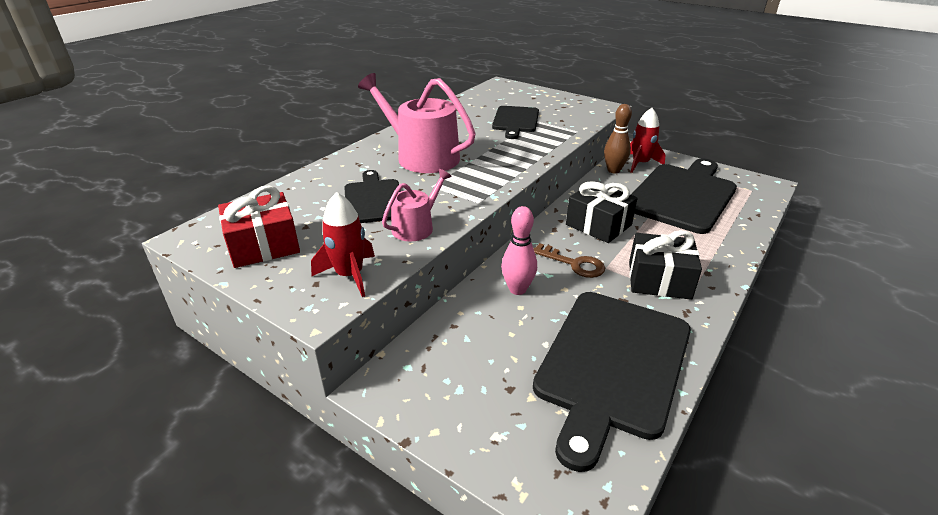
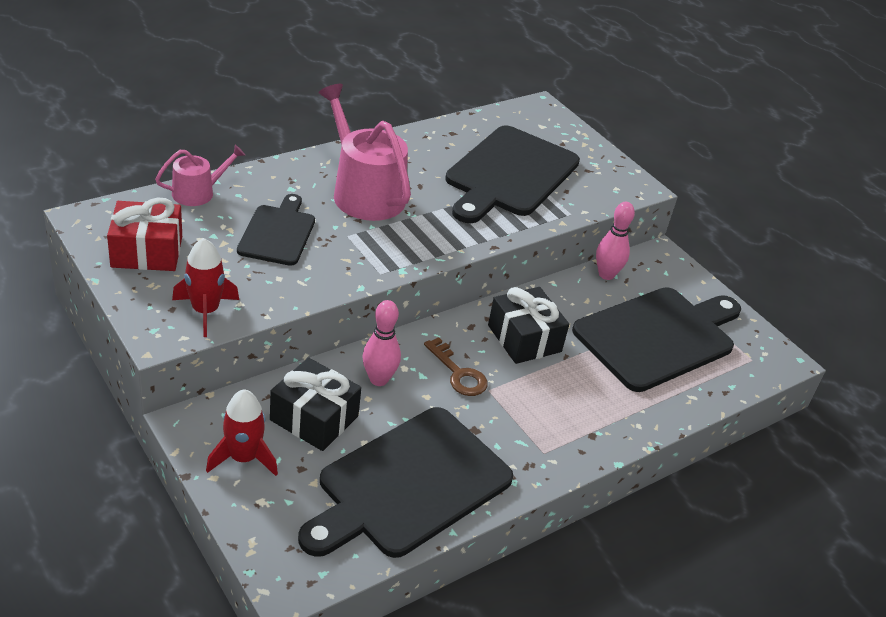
camera: 15 degrees right, 5 degrees up
(416, 227) = (299, 280): pink watering can -> pink watering can (198, 192)
(515, 121) = (509, 174): black cutting board -> black cutting board, size x1.76
(613, 170) = (606, 274): brown bowling pin -> pink bowling pin
(640, 164) = (648, 276): red rocket -> red rocket (243, 458)
(659, 280) = (532, 423): black gift -> black gift (314, 418)

